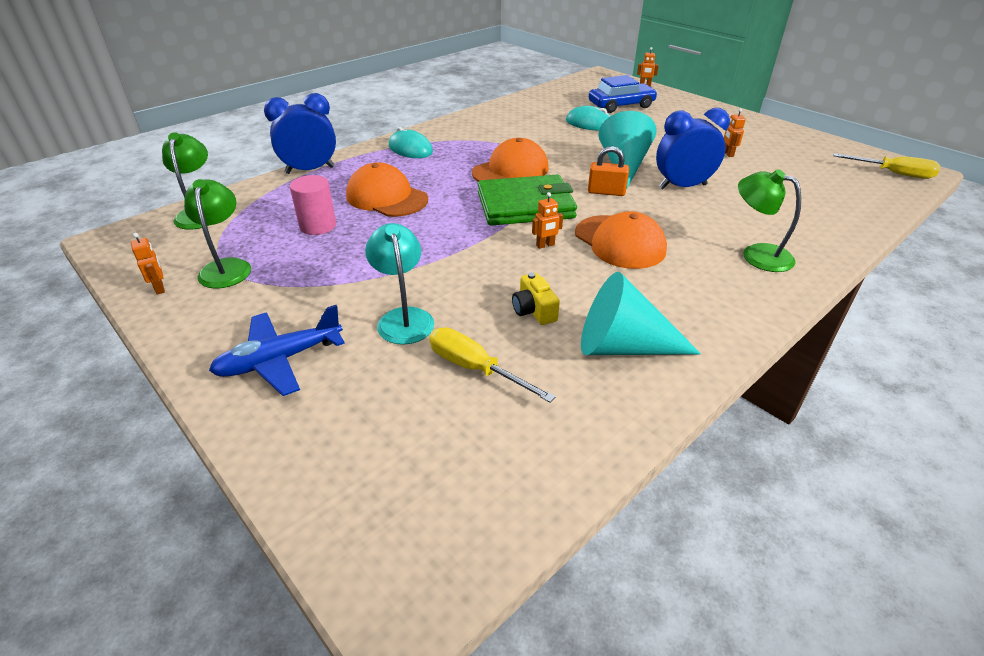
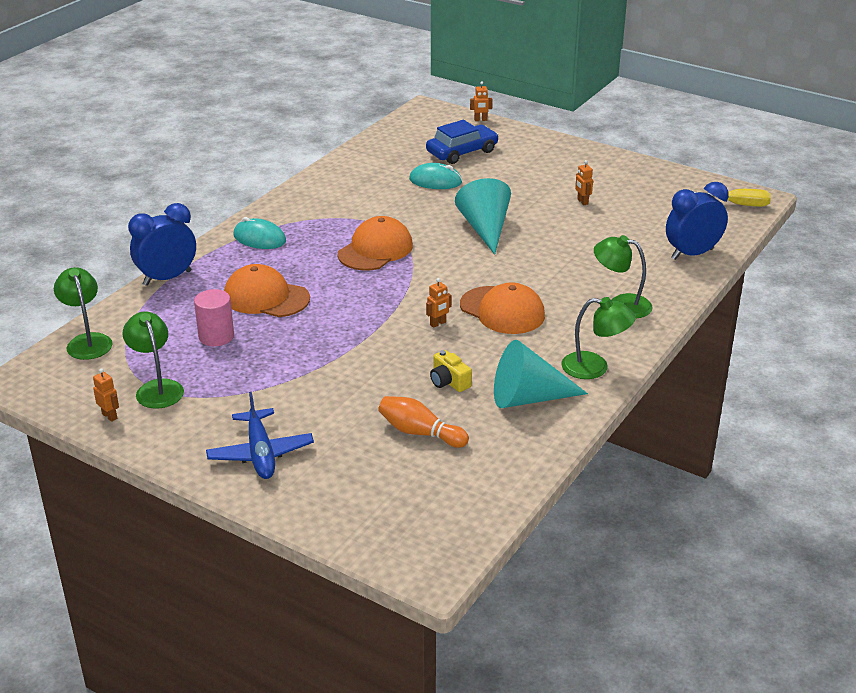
camera: 15 degrees left, 5 degrees down
(280, 360) = (260, 453): blue plane -> blue plane turned 60 degrees counterclockwise
(403, 318) = (343, 405): turquoise lamp -> none
(475, 368) = (420, 433): yellow screwdriver -> orange bowling pin
(525, 205) = (405, 287): green wallet -> none
(606, 192) = (476, 261): orange padlock -> none
(682, 186) = (546, 245): blue clock -> blue clock (692, 254)
(715, 322) = (594, 367): none -> green lamp

